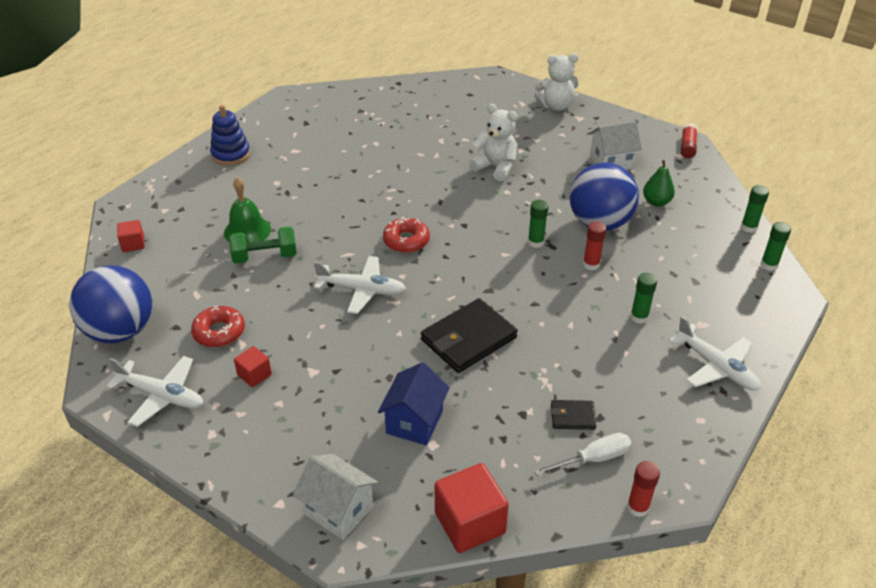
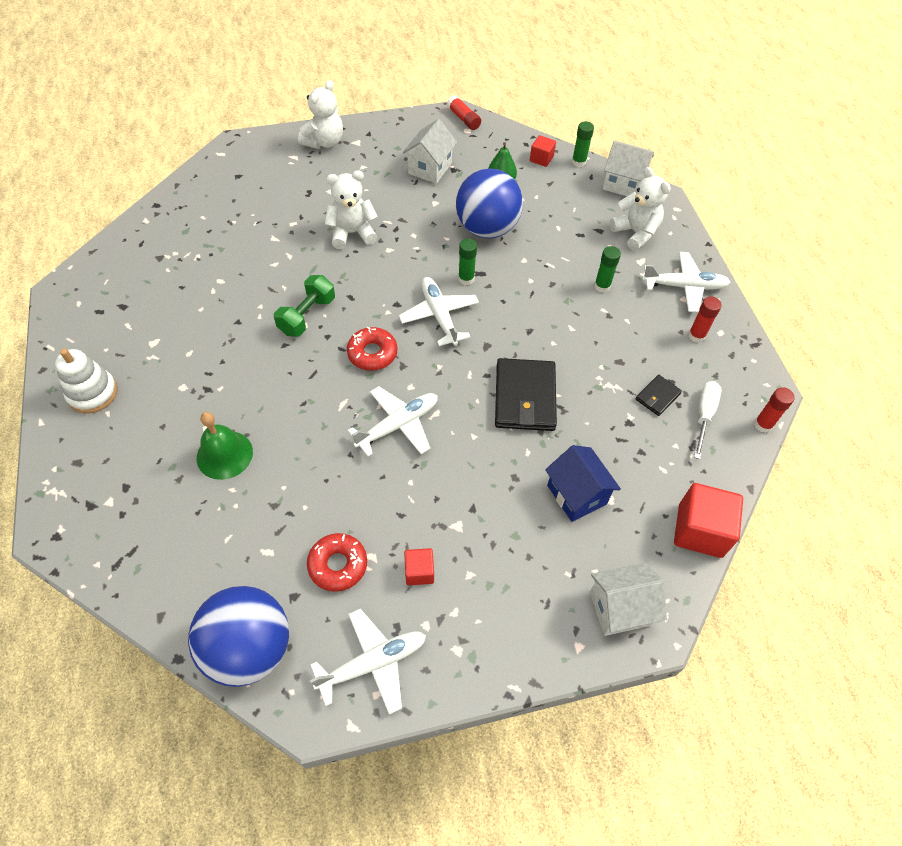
camera: 50 degrees left, 15 degrees up
(133, 244) = (130, 561): red cube -> red cube (541, 159)
(231, 154) = (92, 393): blue stacking toy -> white stacking toy
(265, 257) = (277, 465): green dumbbell -> green dumbbell (307, 316)
(482, 251) = (439, 316): none -> white plane
(591, 264) = (524, 268): red glue stick -> red glue stick (696, 335)
(727, 303) = (635, 233): none -> white teddy bear
(769, 265) = (623, 184): green glue stick -> white house

